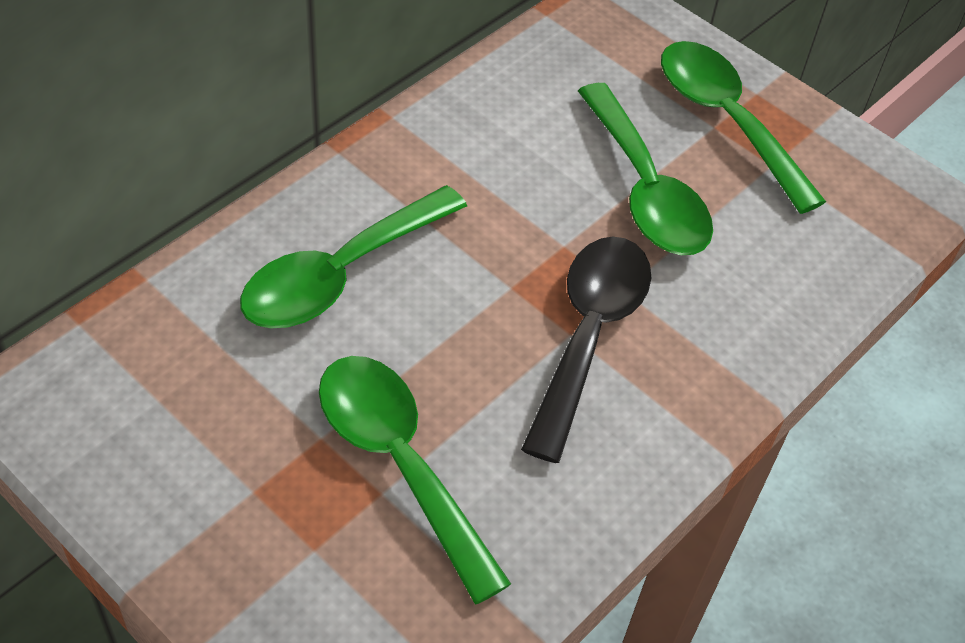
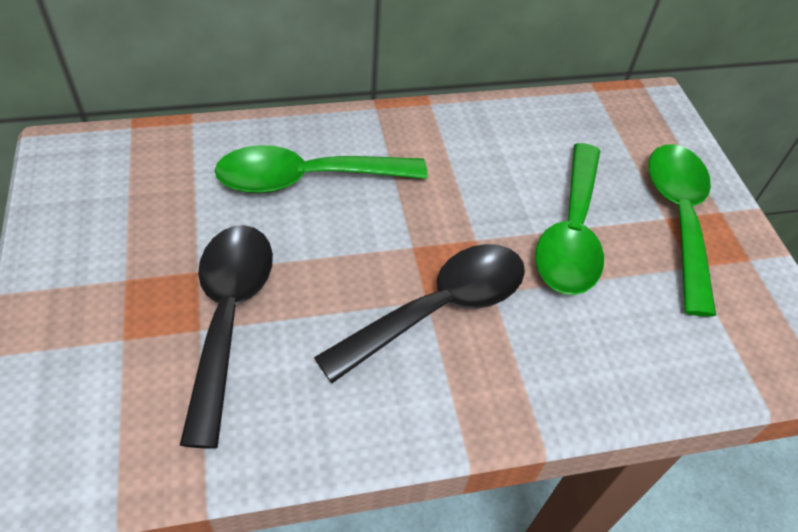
camera: 35 degrees right, 0 degrees up
(399, 463) = (229, 317): green spoon -> black spoon

